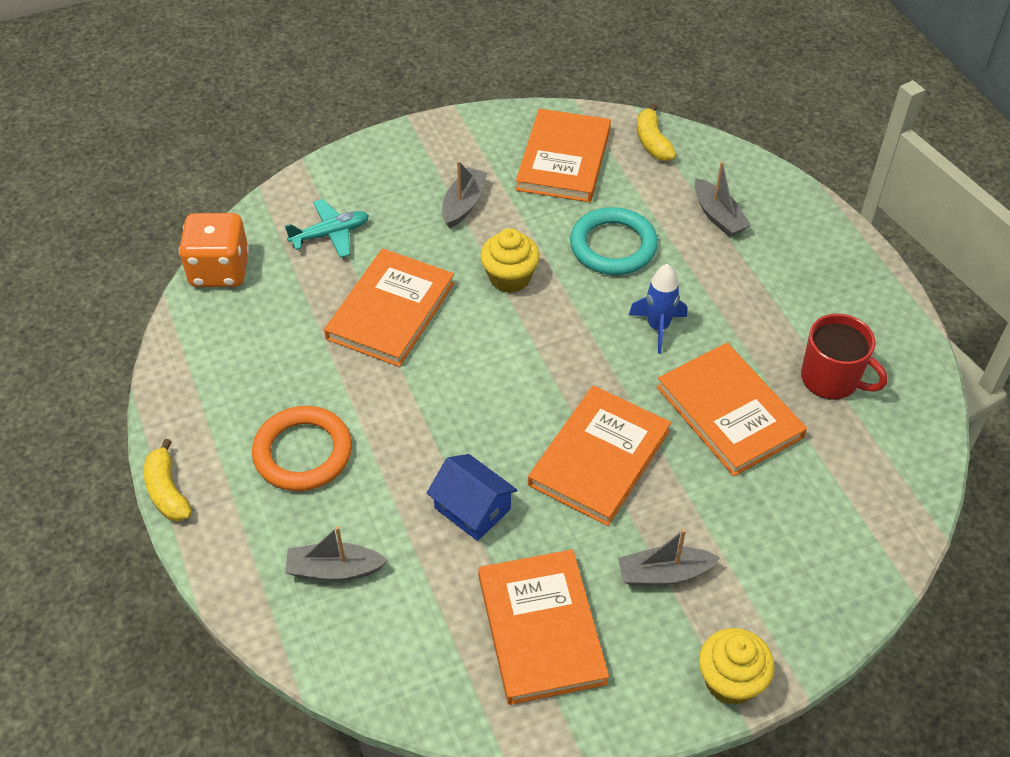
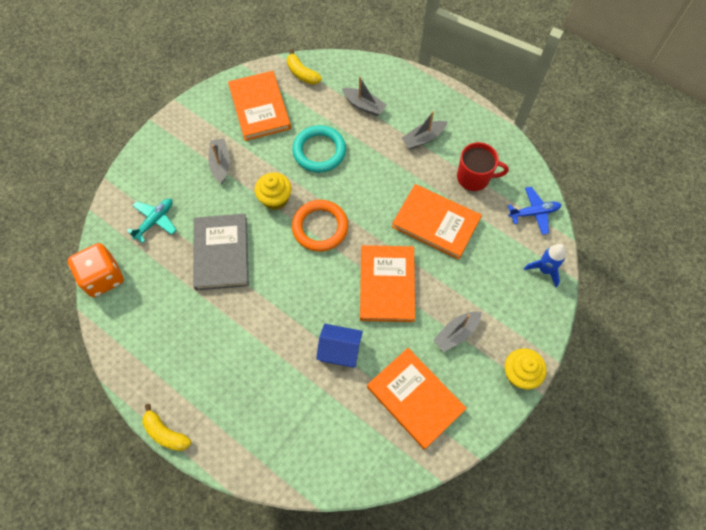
camera: 30 degrees left, 15 degrees up
(303, 452) = (228, 367): orange ring -> orange ring (320, 227)
(334, 569) = (289, 426): grey boat -> grey boat (423, 138)
(391, 311) = (221, 253): orange book -> grey book
(658, 327) = (372, 190): blue rocket -> blue rocket (544, 269)
(901, 469) = (534, 213): none -> blue plane

